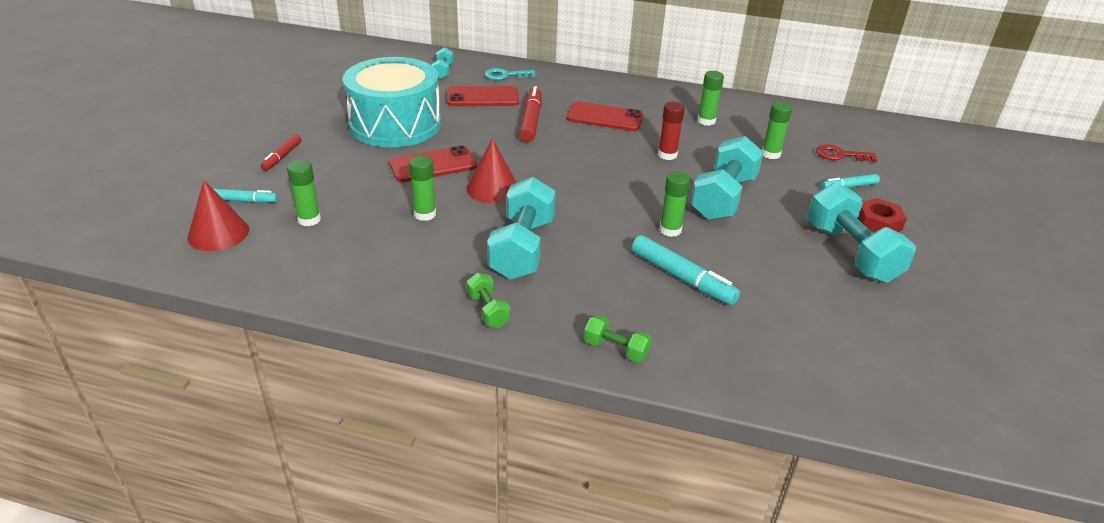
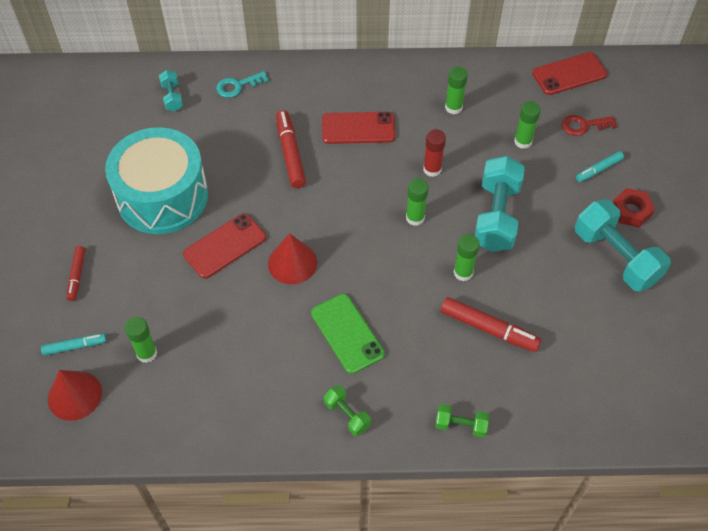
camera: 15 degrees left, 20 degrees up
(425, 214) = (246, 315): green glue stick -> green glue stick (415, 218)
(483, 97) = (230, 129): red phone -> red phone (569, 74)
(522, 248) = (347, 333): turquoise dumbbell -> green phone
(682, 278) = (489, 329): turquoise marker -> red marker

